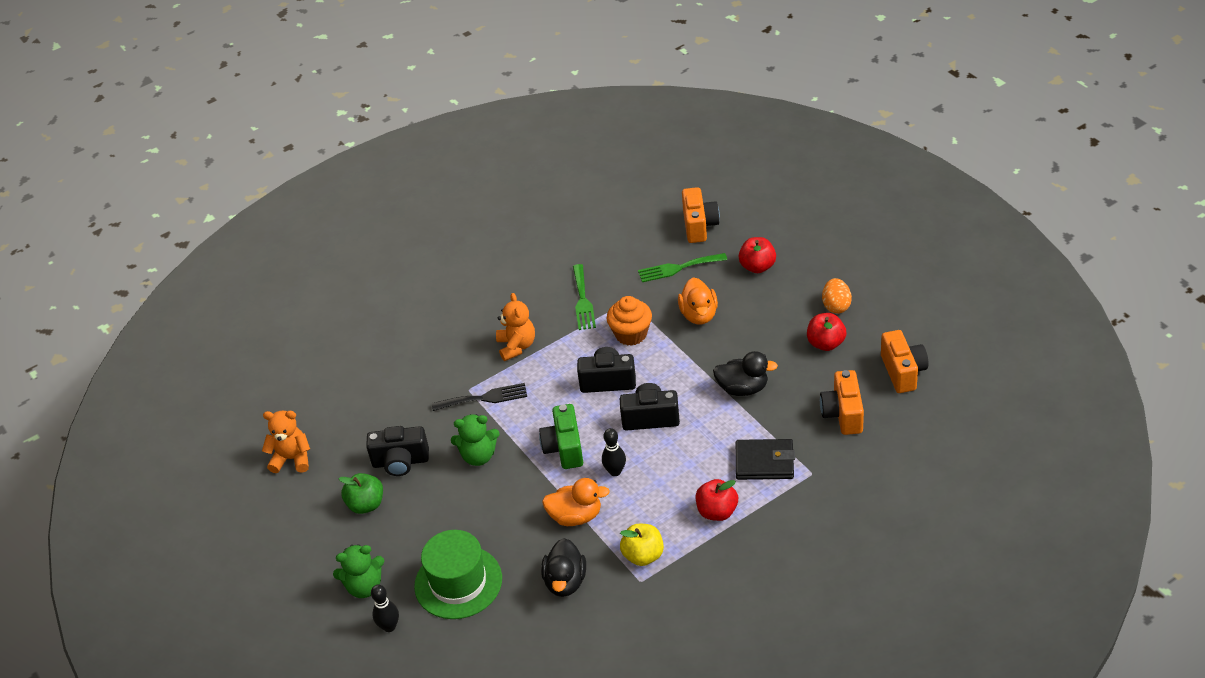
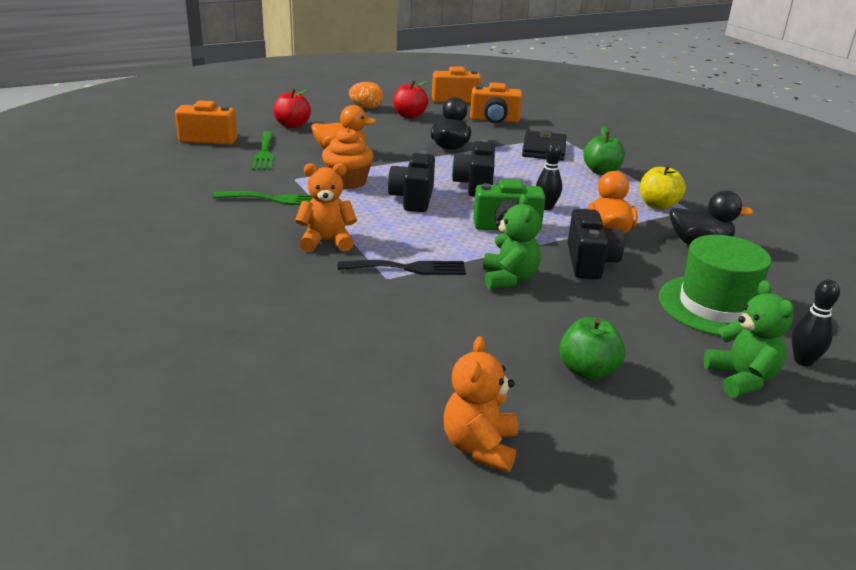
camera: 90 degrees left, 15 degrees down
(400, 462) = (508, 337): black camera -> black camera (590, 262)
(484, 398) = (408, 268): black fork -> black fork turned 90 degrees clockwise
(717, 511) = (601, 171): red apple -> green apple

